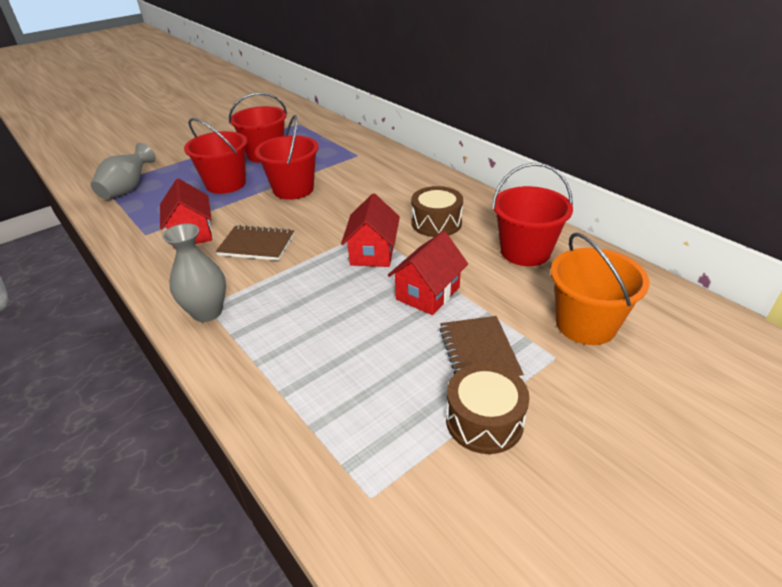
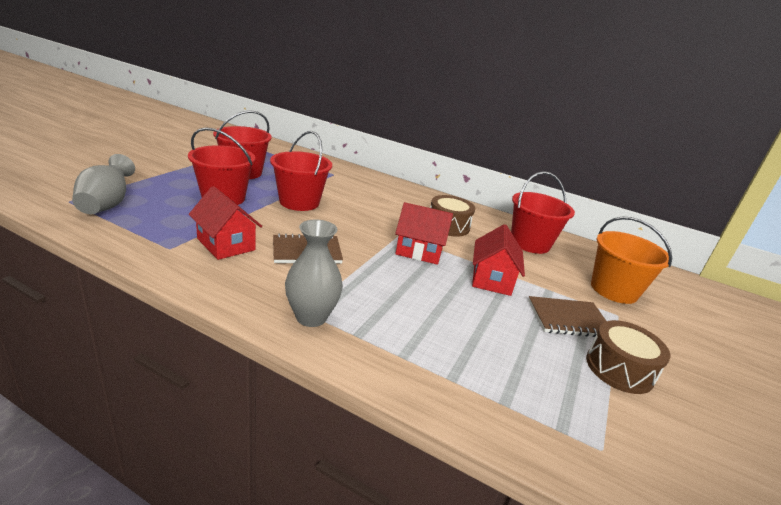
camera: 30 degrees left, 10 degrees down
(373, 252) = (419, 251): red house -> red house turned 60 degrees counterclockwise
(479, 352) = (568, 319): brown notebook -> brown notebook turned 60 degrees counterclockwise

